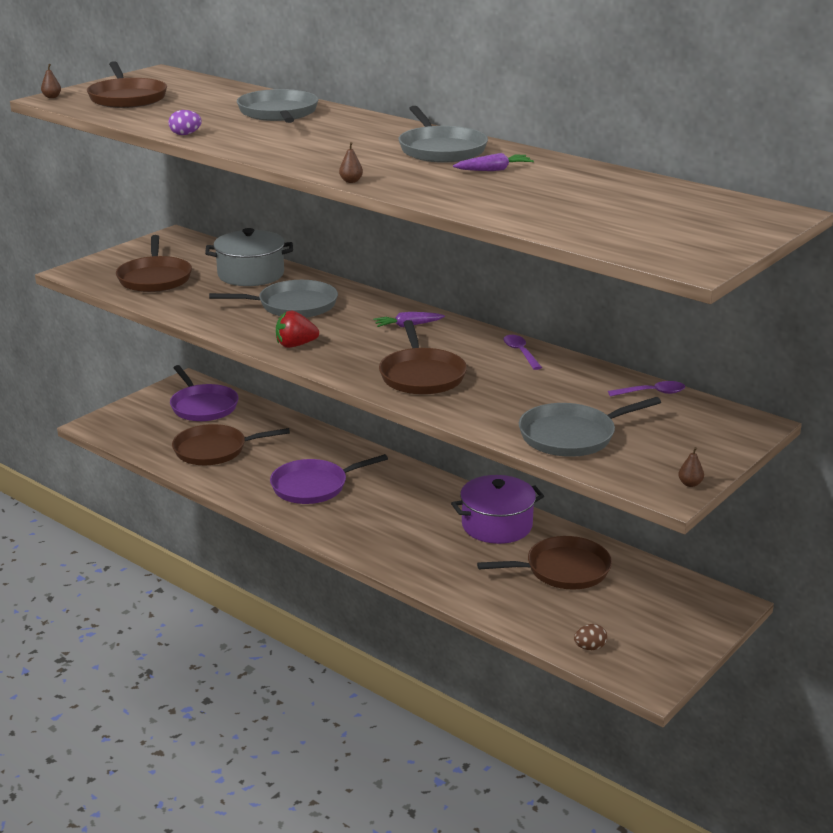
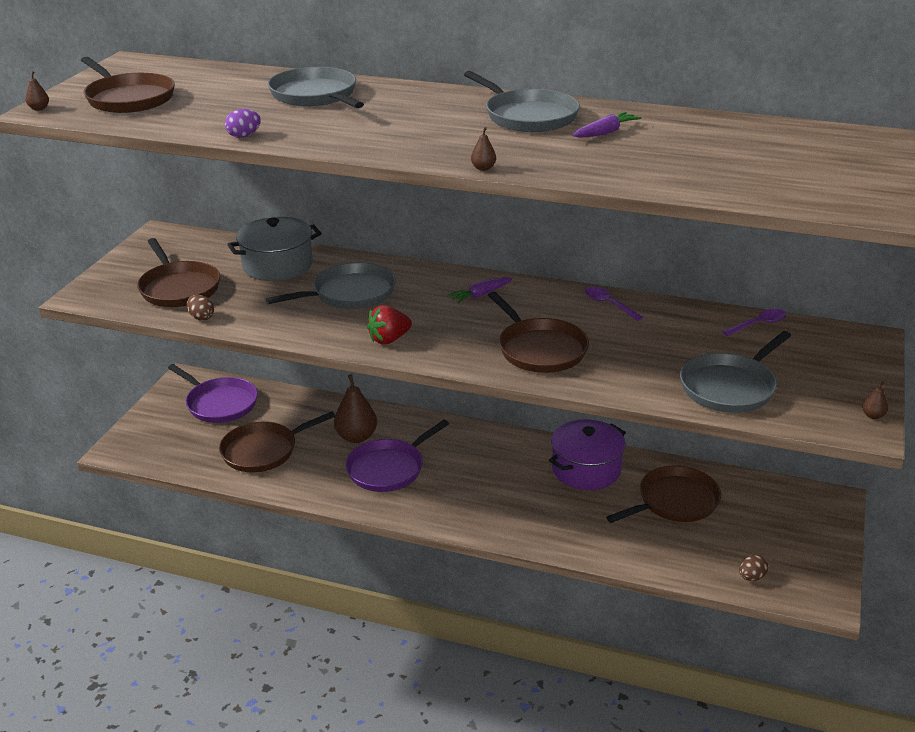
camera: 20 degrees left, 5 degrees up
(154, 302) = (201, 317): none -> brown egg
(303, 456) = (356, 437): none -> brown pear

